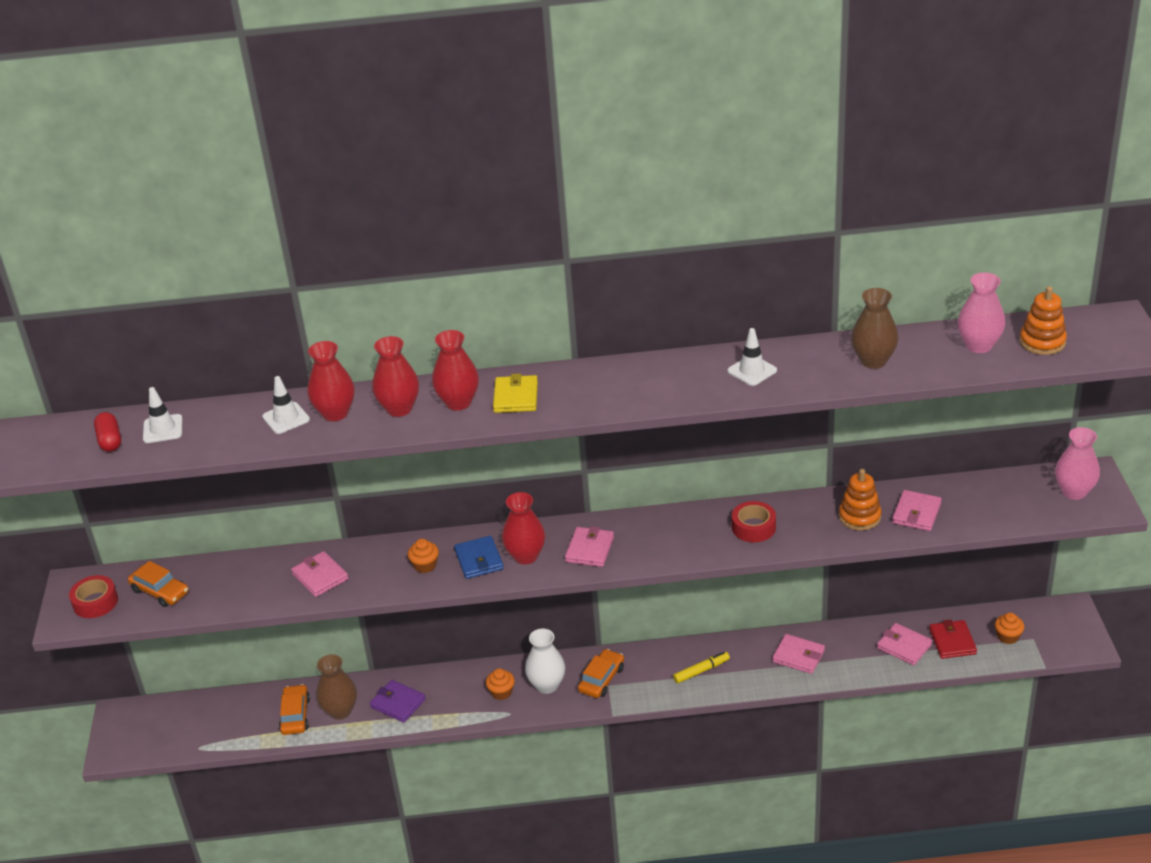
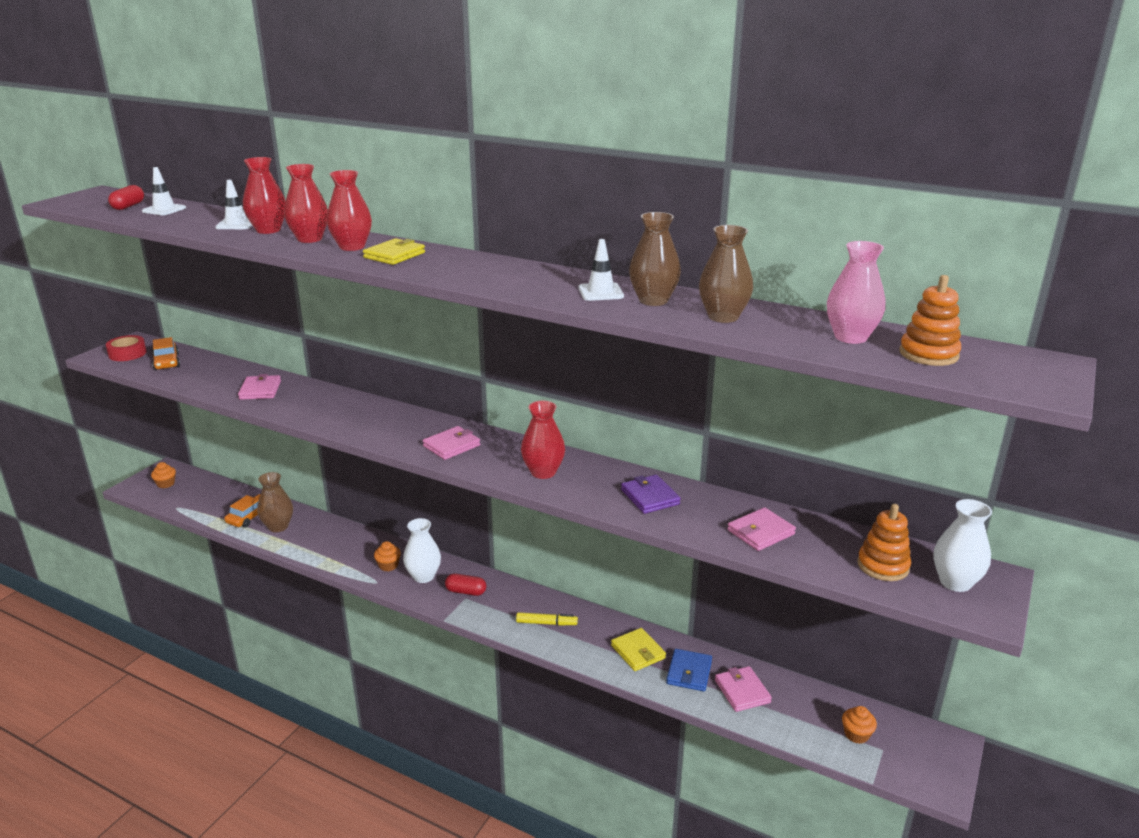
camera: 30 degrees right, 10 degrees down
(398, 703) = (317, 539): purple wallet -> purple wallet (650, 497)
(425, 565) = (330, 410): orange cupcake -> orange cupcake (166, 484)
(479, 560) = (368, 421): blue wallet -> blue wallet (689, 672)
(525, 556) = (402, 431): red vase -> red vase (543, 472)
(601, 679) = (466, 591): orange car -> red capsule
(753, 527) = (598, 483): red tape -> none
(798, 656) = (638, 652): pink wallet -> yellow wallet
(802, 363) = (653, 300): none -> brown vase
(859, 517) = (702, 513): orange stacking toy -> orange stacking toy (883, 566)
(952, 641) = (794, 710): red wallet -> none
(1074, 492) = (955, 582): pink vase -> white vase

